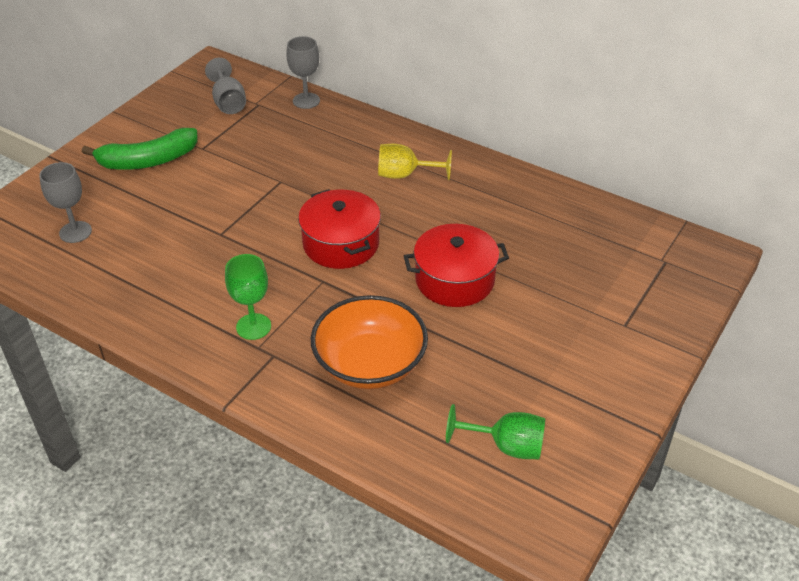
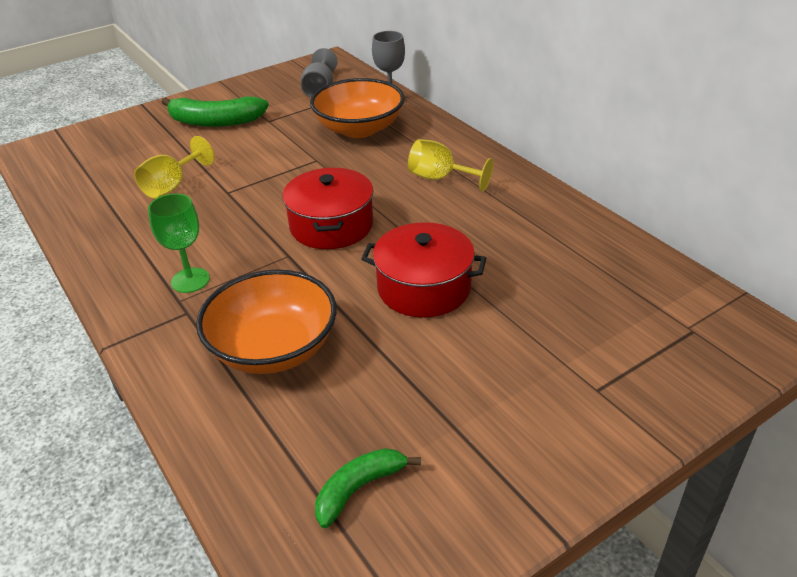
camera: 25 degrees right, 5 degrees down
(75, 232) = (110, 164): grey goblet -> none
(160, 240) = (172, 186): none -> yellow goblet
(298, 139) = (359, 129): none -> orange bowl
(506, 446) = (359, 489): green goblet -> green banana

